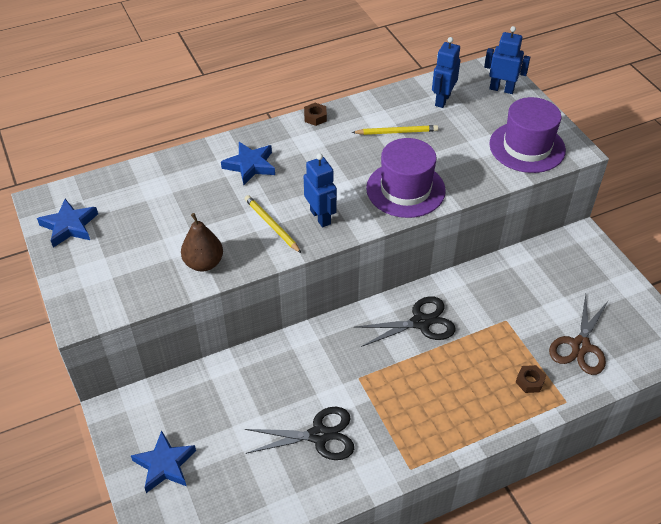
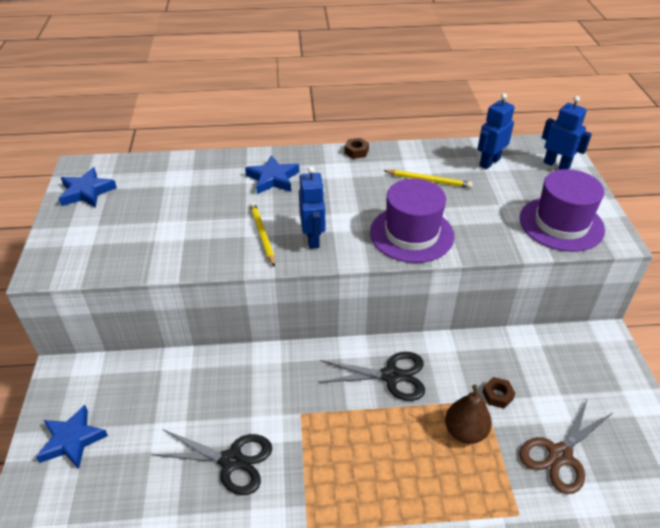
camera: 20 degrees right, 5 degrees down
(204, 263) = (179, 253): brown pear -> brown pear (465, 431)
(529, 381) = (484, 477): brown nut -> brown nut (497, 395)

